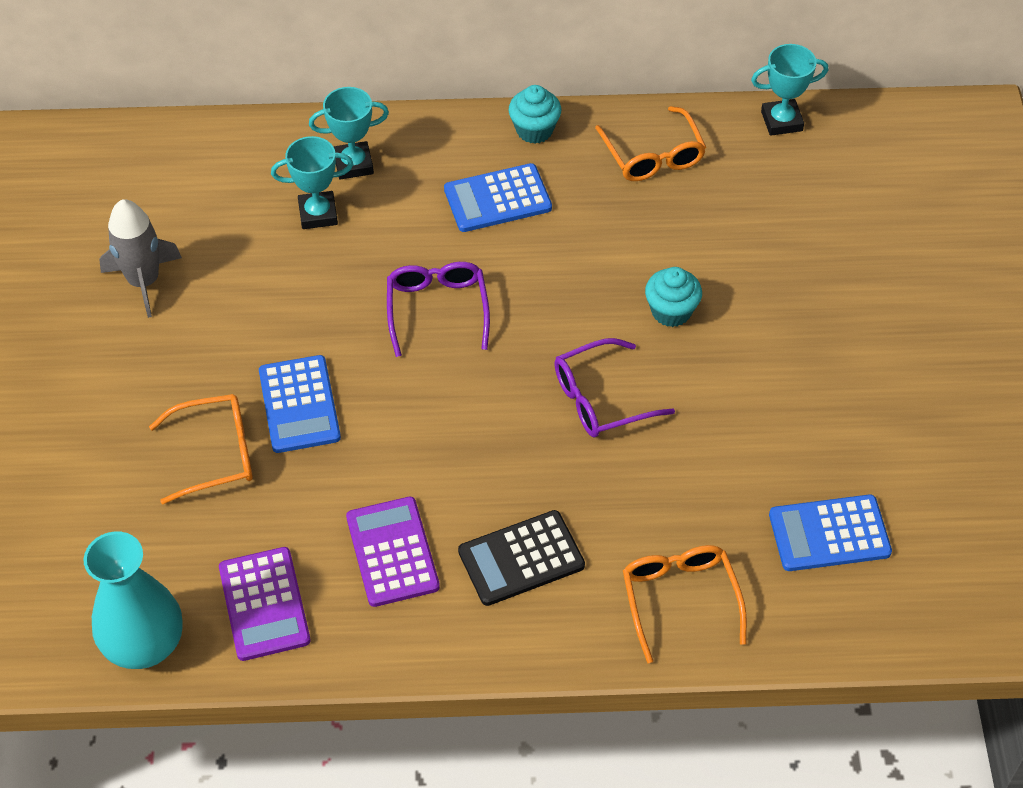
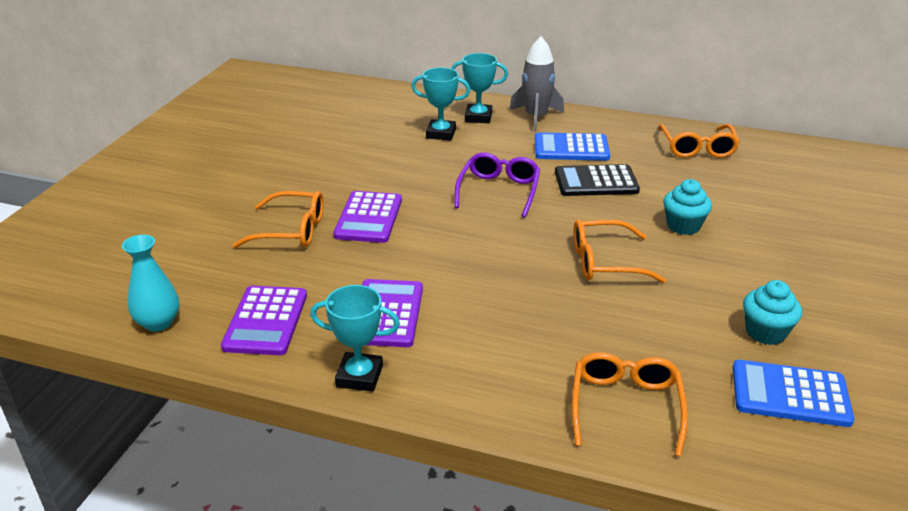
camera: 20 degrees right, 20 degrees down
(144, 281) = (305, 142): grey rocket -> grey rocket (536, 117)
(144, 644) = (158, 322): turquoise vase -> turquoise vase, size x0.64
(299, 405) = (368, 218): blue calculator -> purple calculator
(521, 558) = (492, 343): black calculator -> black calculator (596, 182)
(534, 130) = (613, 123): turquoise cupcake -> turquoise cupcake (765, 332)
(600, 399) = (604, 262): purple glasses -> orange glasses
(781, 121) = (805, 148): turquoise trophy -> turquoise trophy (359, 376)

